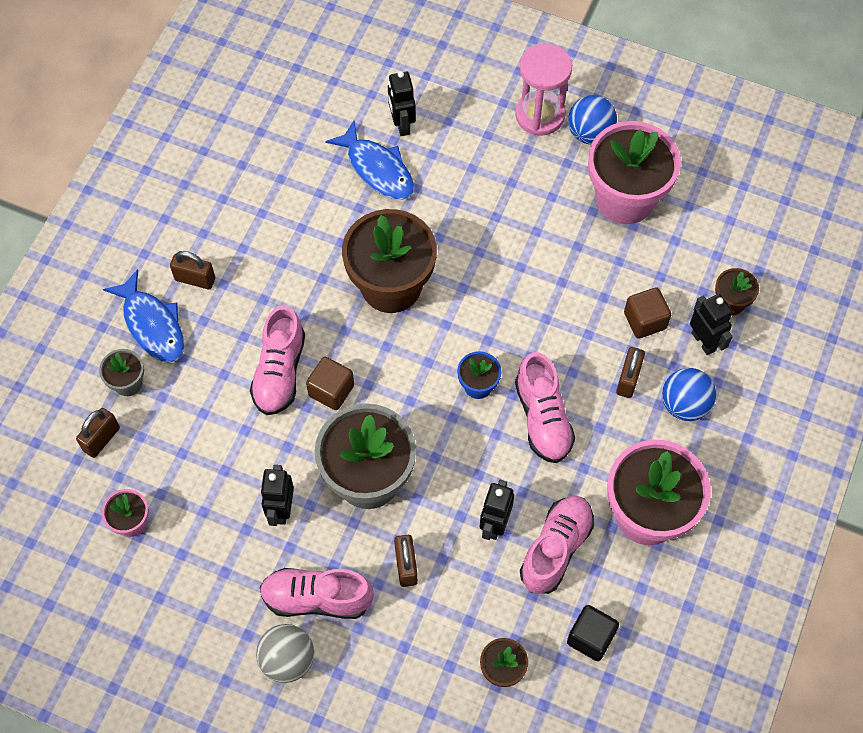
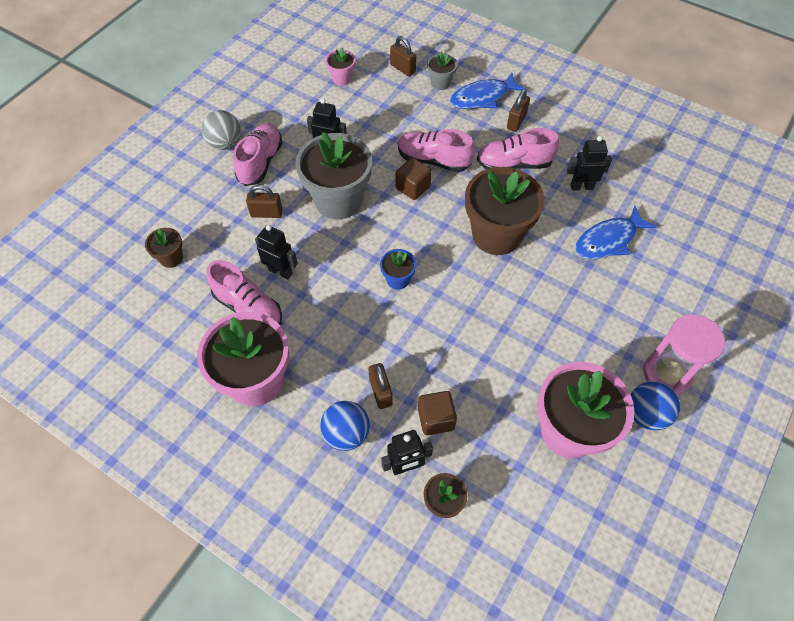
camera: 100 degrees right, 5 degrees down
(402, 124) = (654, 263): black robot -> black robot (581, 186)
(543, 418) = (359, 319): pink shoe -> pink shoe (514, 164)
(590, 638) = (172, 318): black cube -> none
(628, 379) = (380, 392): brown padlock -> brown padlock turned 45 degrees clockwise

